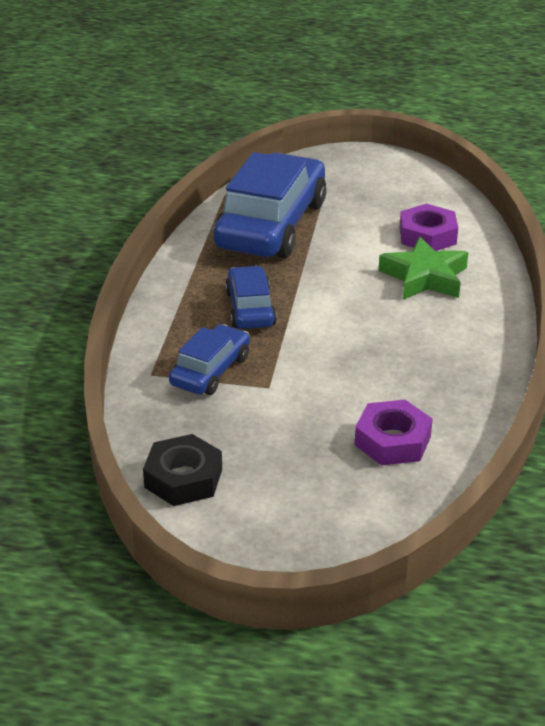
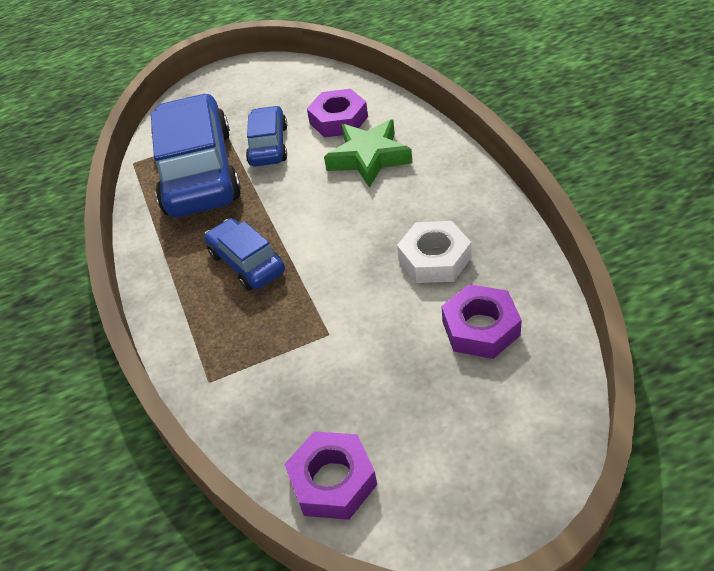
camera: 25 degrees left, 10 degrees up
(183, 478) = (333, 481): black nut -> purple nut
(210, 370) = (262, 346): blue car -> blue car (268, 145)
(404, 376) = (434, 259): none -> white nut

